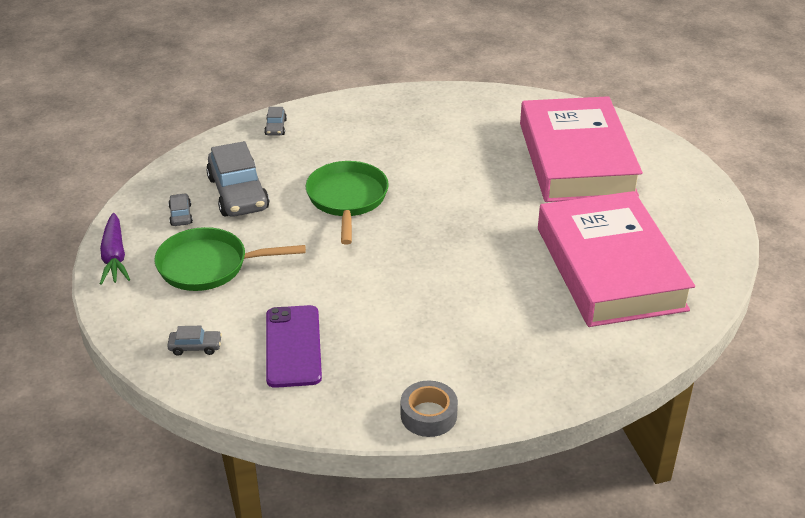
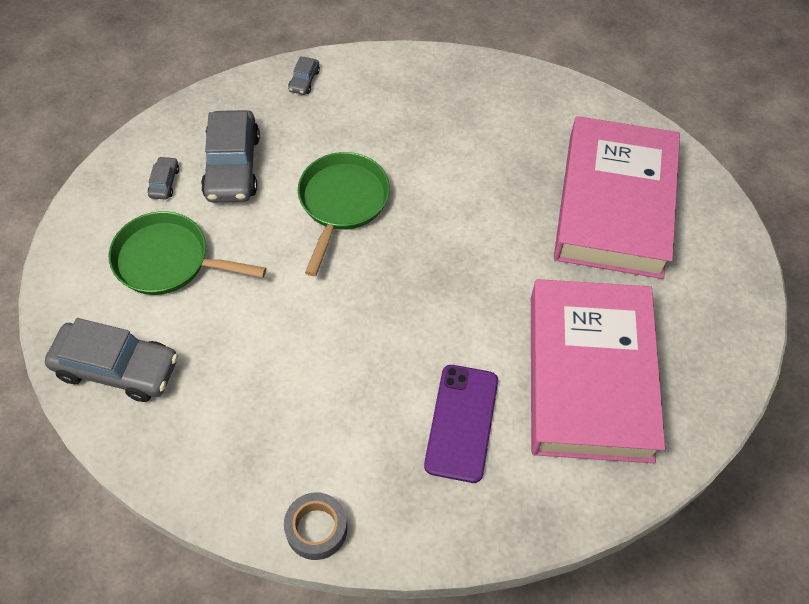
camera: 15 degrees right, 20 degrees up
(114, 257) = (80, 224): purple carrot -> none
(195, 347) = (117, 368): grey car -> grey car, size x2.23
(293, 346) = (213, 395): purple phone -> purple phone (461, 422)

